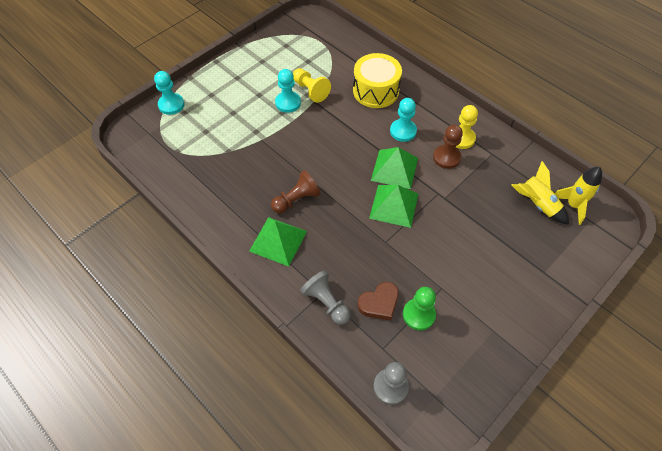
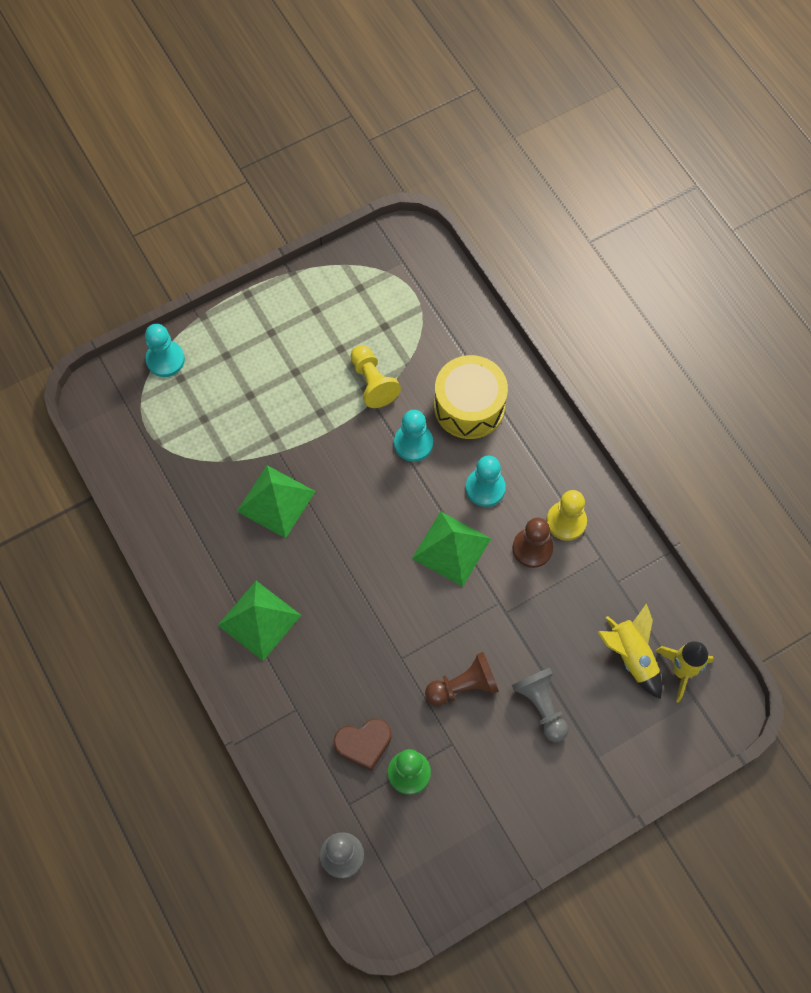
camera: 15 degrees right, 10 degrees up
(288, 103) = (333, 397): turquoise pawn -> turquoise pawn (413, 443)
(296, 199) = (300, 563): brown pawn -> brown pawn (463, 686)
(326, 302) = (297, 724): grey pawn -> grey pawn (541, 706)
(394, 205) = (430, 606): green pyramid -> green pyramid (276, 501)

